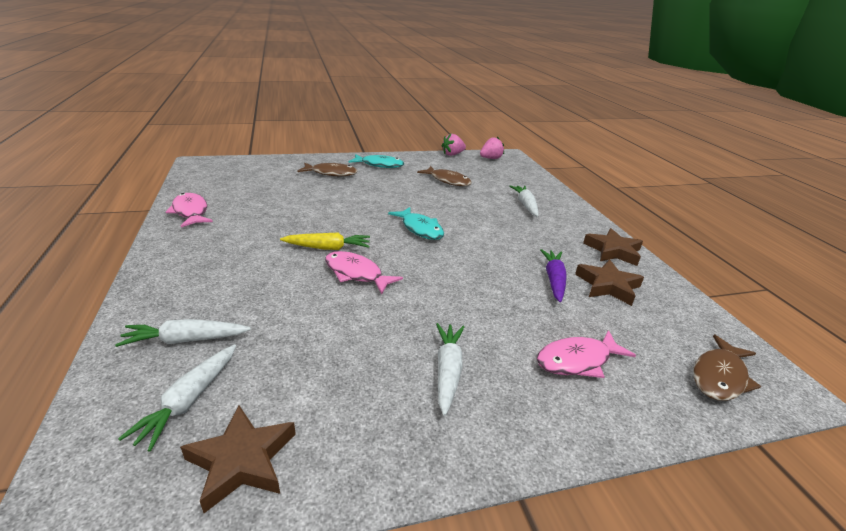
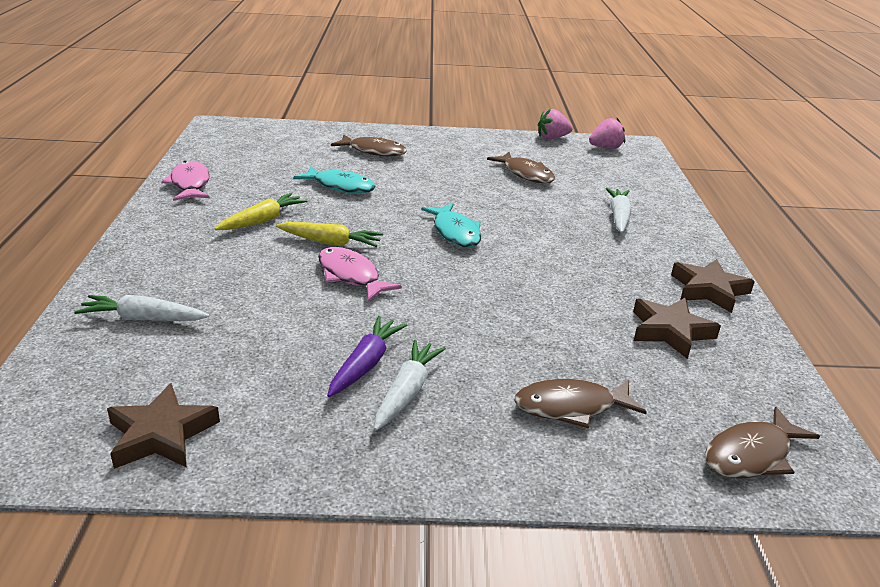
camera: 15 degrees right, 0 degrees up
(189, 400) = (129, 375): white carrot -> none
(264, 236) = (262, 220): none -> yellow carrot
(379, 165) = (442, 145): turquoise fish -> turquoise fish (340, 186)
(553, 280) = (598, 314): purple carrot -> purple carrot (365, 364)
(577, 360) = (571, 407): pink fish -> brown fish

